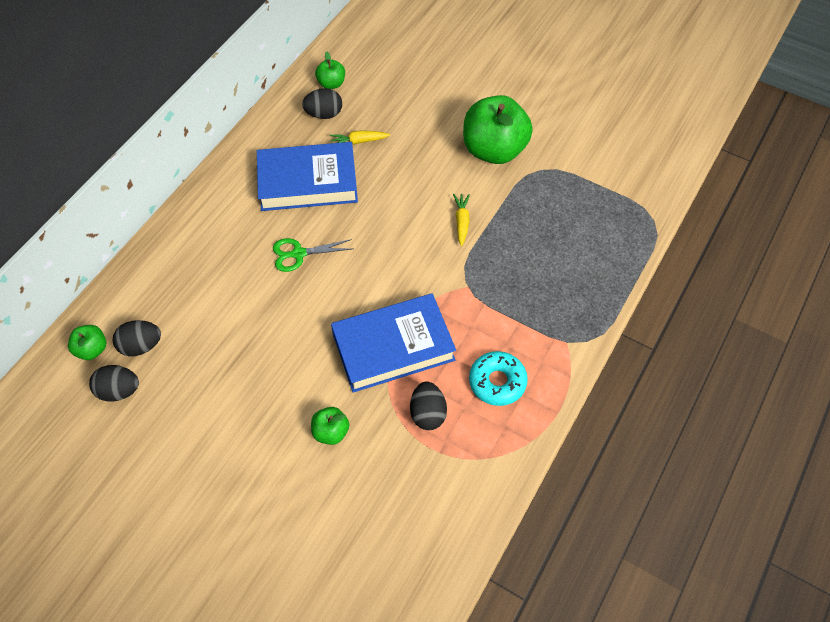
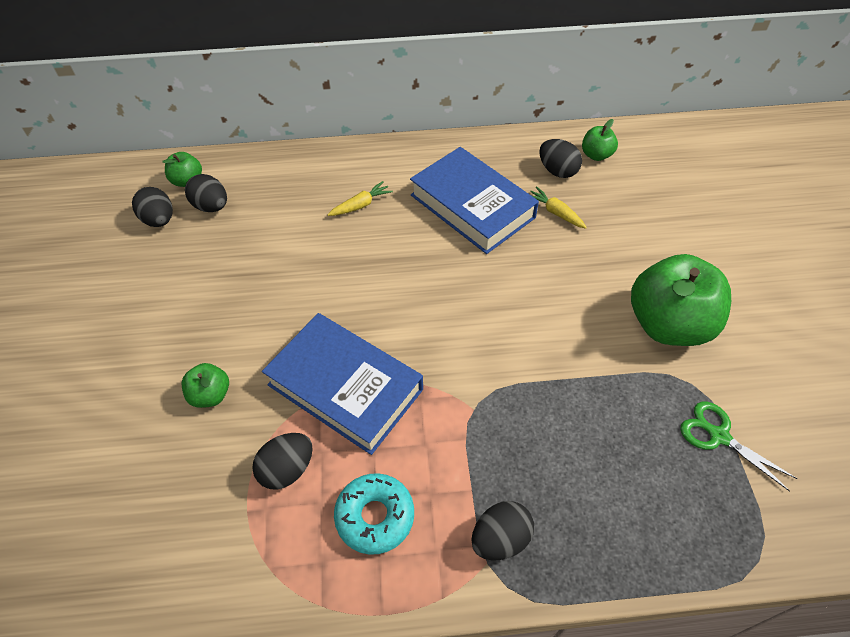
camera: 55 degrees right, 5 degrees down
(299, 254) = (389, 248): green scissors -> green scissors (719, 436)
(461, 222) = (548, 352): yellow carrot -> yellow carrot (361, 205)
(558, 326) = (500, 538): none -> black egg

